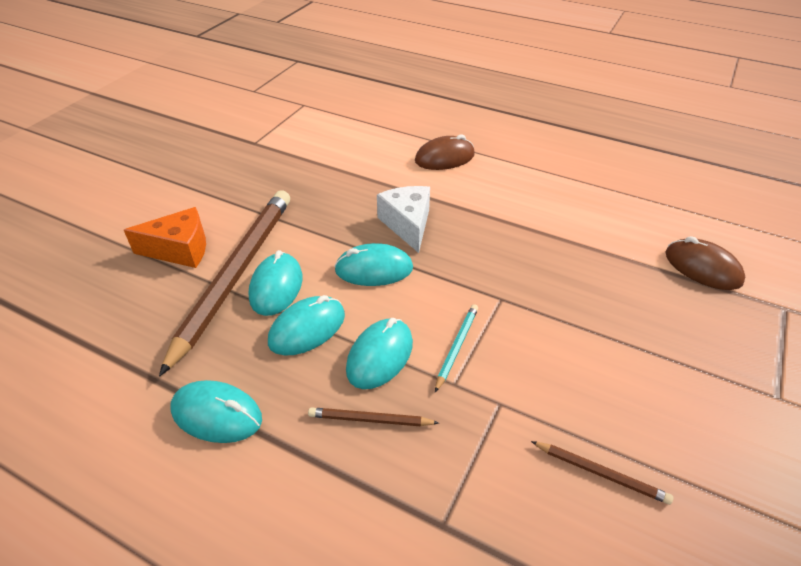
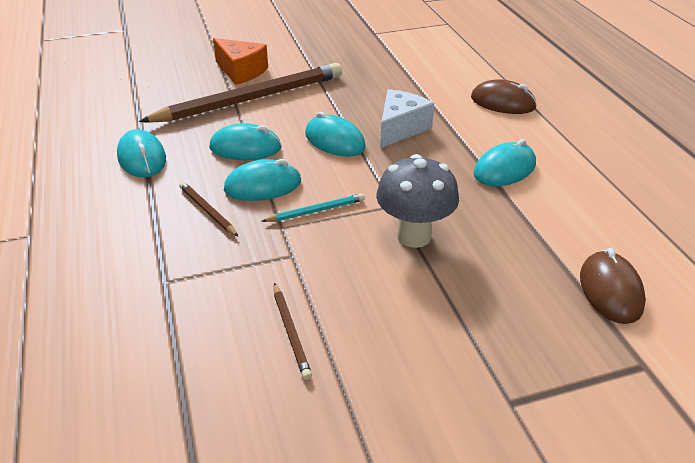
camera: 45 degrees right, 5 degrees down
(276, 287) = (262, 117): turquoise mouse -> turquoise mouse (504, 169)
(551, 314) = (414, 236): none -> grey mushroom

